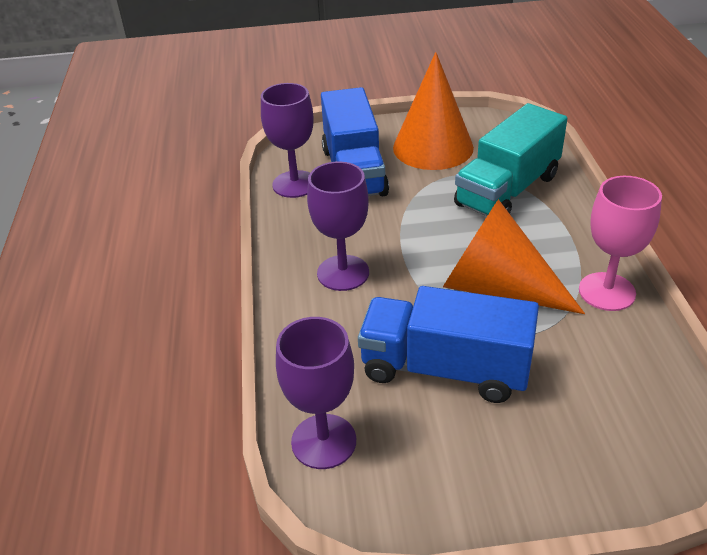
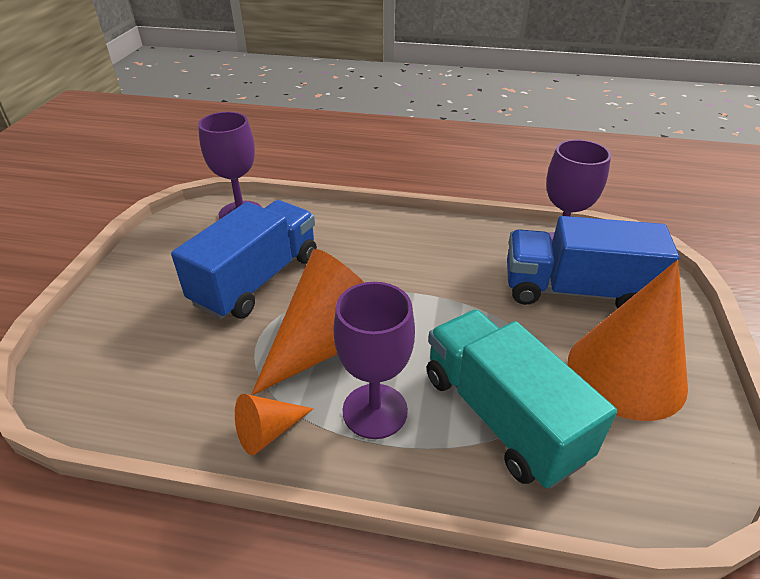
camera: 105 degrees right, 0 degrees up
(343, 273) = (404, 252): purple goblet -> purple goblet (375, 411)
(607, 292) = (268, 431): pink goblet -> orange cone

